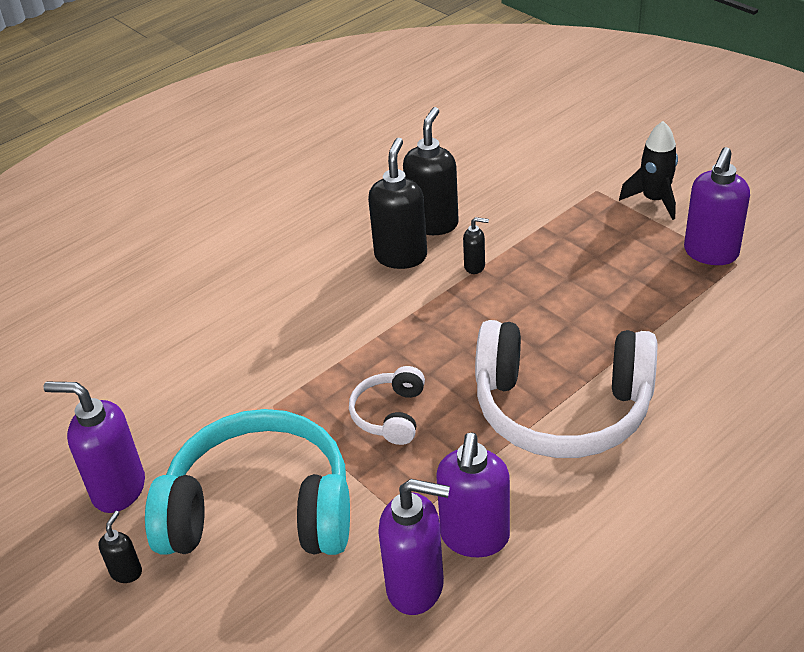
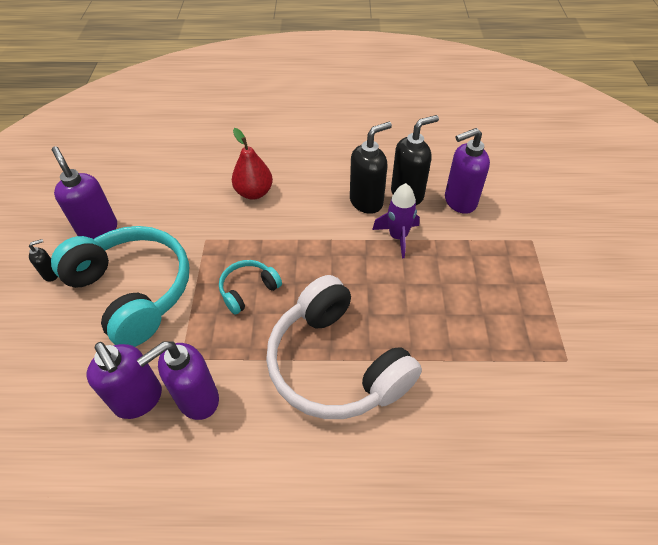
camera: 40 degrees right, 10 degrees up
(263, 326) = (254, 192): none -> red pear
(390, 414) = (248, 290): white headphones -> turquoise headphones
(475, 266) = (398, 237): black soap dispenser -> purple rocket
(654, 200) = (563, 273): black rocket -> none
(710, 253) = (557, 338): purple soap dispenser -> purple soap dispenser (459, 201)

